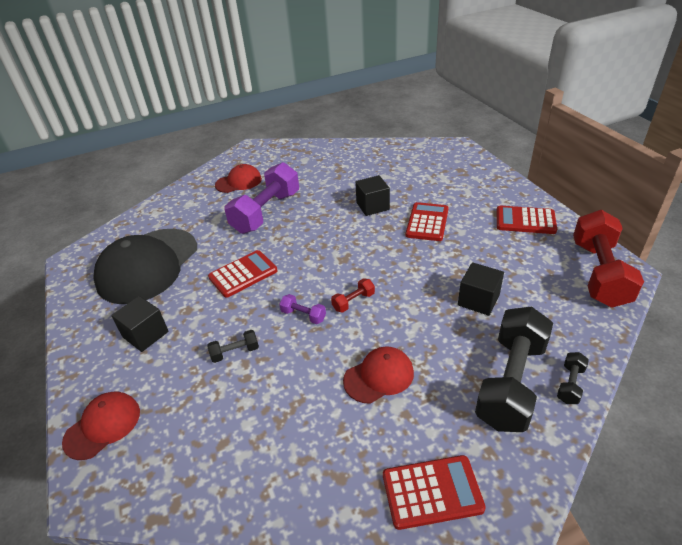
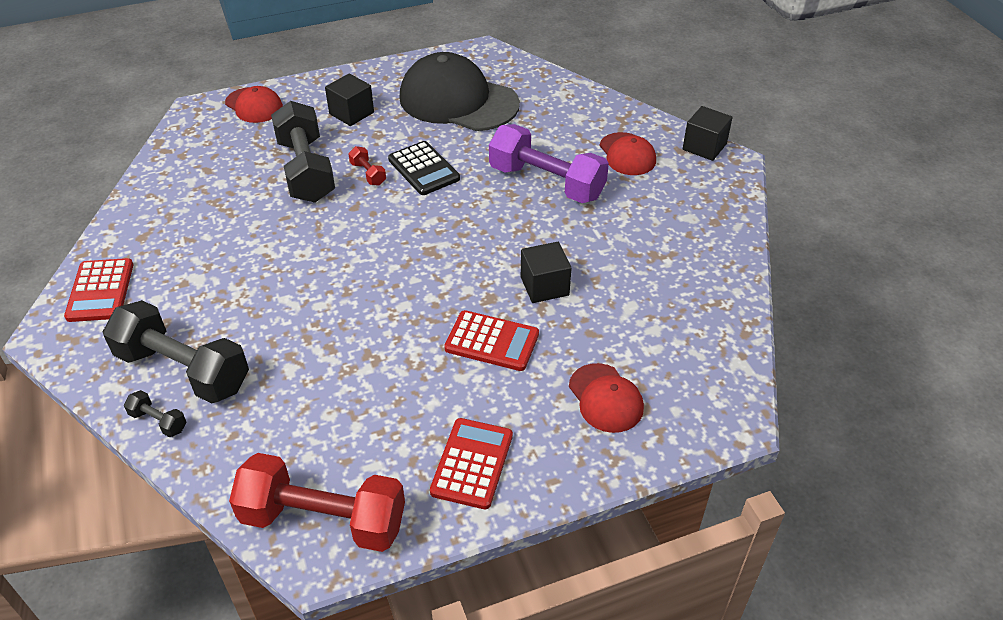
camera: 90 degrees right, 5 degrees up
(235, 352) = (306, 170): black dumbbell -> black dumbbell, size x2.38
(243, 274) = (423, 169): red calculator -> black calculator
(303, 315) = (341, 216): purple dumbbell -> none
(353, 301) = (349, 255): red dumbbell -> red dumbbell (368, 174)
(379, 376) = (235, 268): red cap -> red cap (605, 398)
(478, 300) = (314, 368): black cube -> black cube (704, 147)

